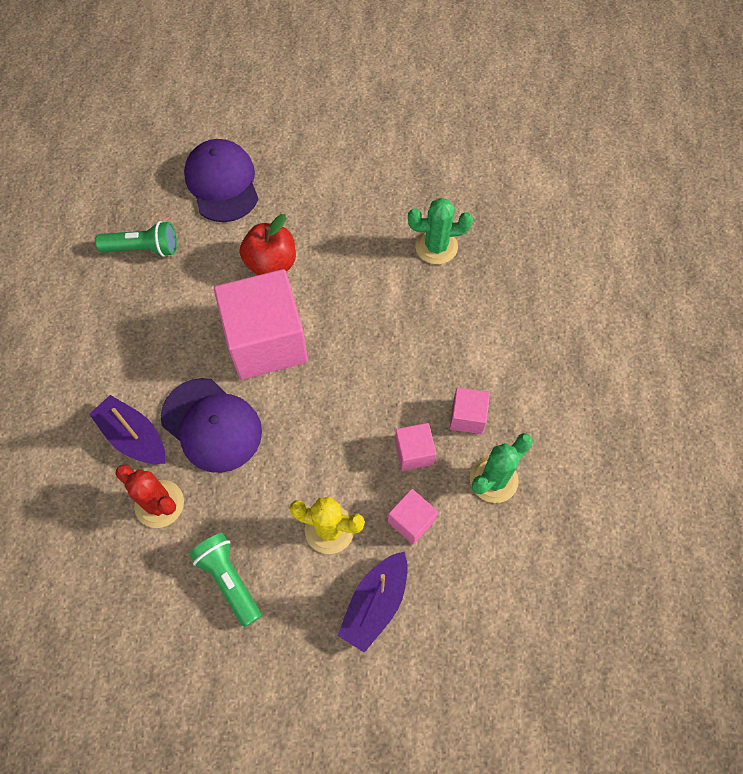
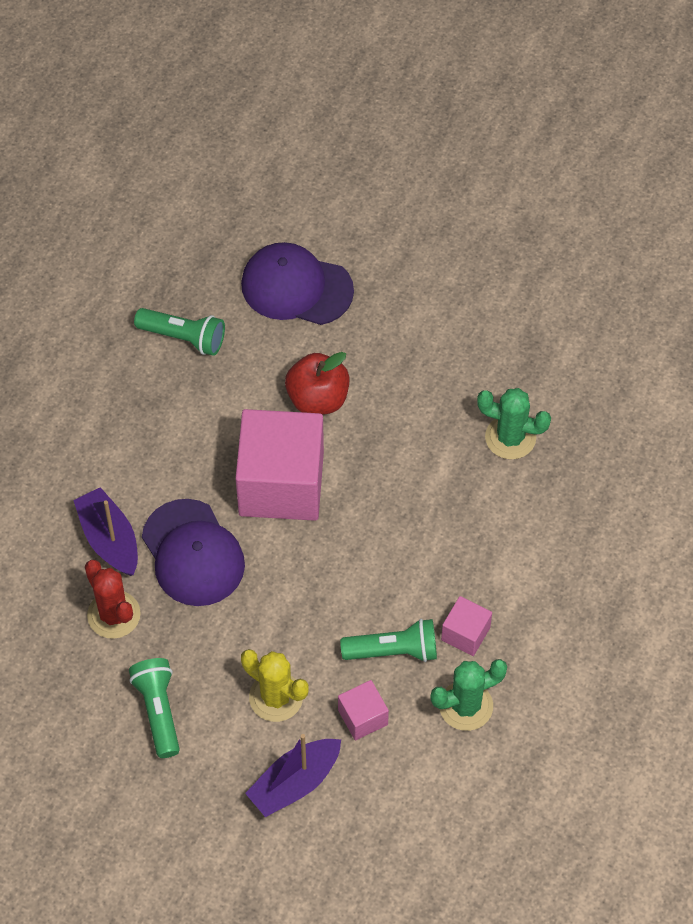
camera: 20 degrees right, 5 degrees down
(222, 183) = (296, 287): purple cap -> purple cap turned 75 degrees counterclockwise
(414, 452) = (393, 651): pink cube -> green flashlight

